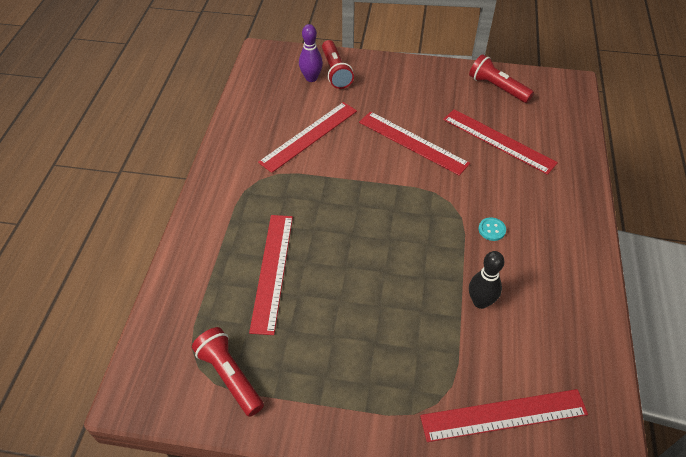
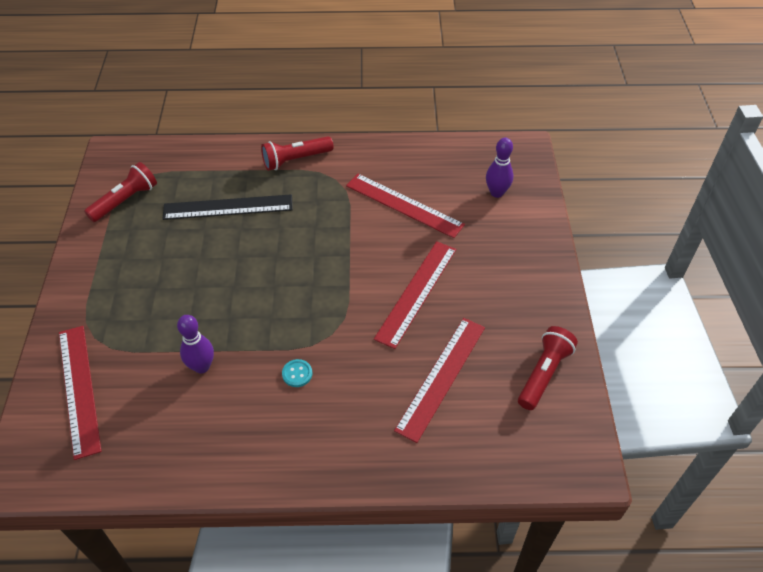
camera: 80 degrees right, 0 degrees up
(272, 271) = (228, 207): red ruler -> black ruler
(335, 72) = (515, 211): red flashlight -> red flashlight (296, 160)
(480, 302) = (202, 366): black bowling pin -> purple bowling pin

